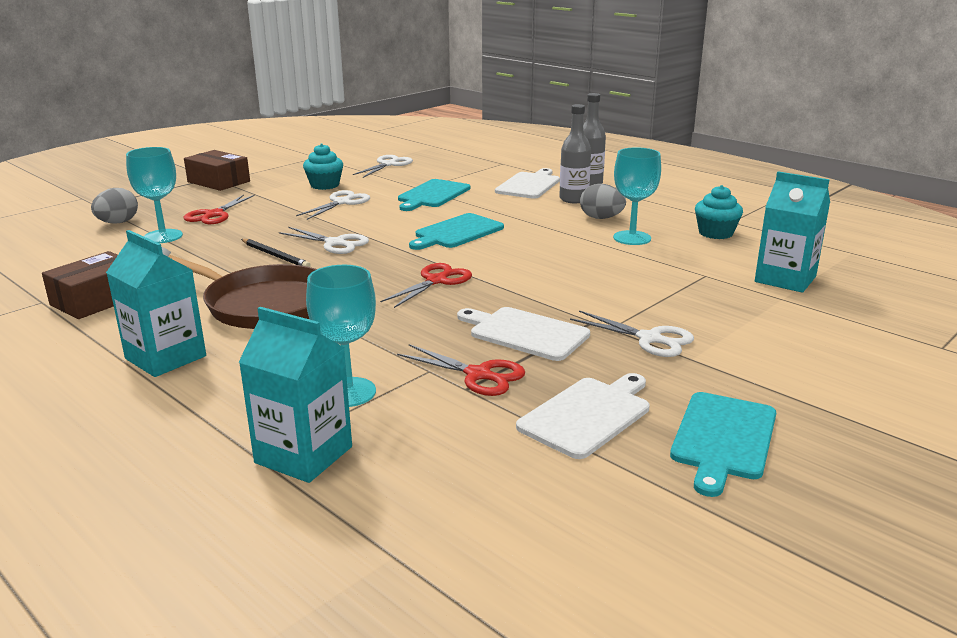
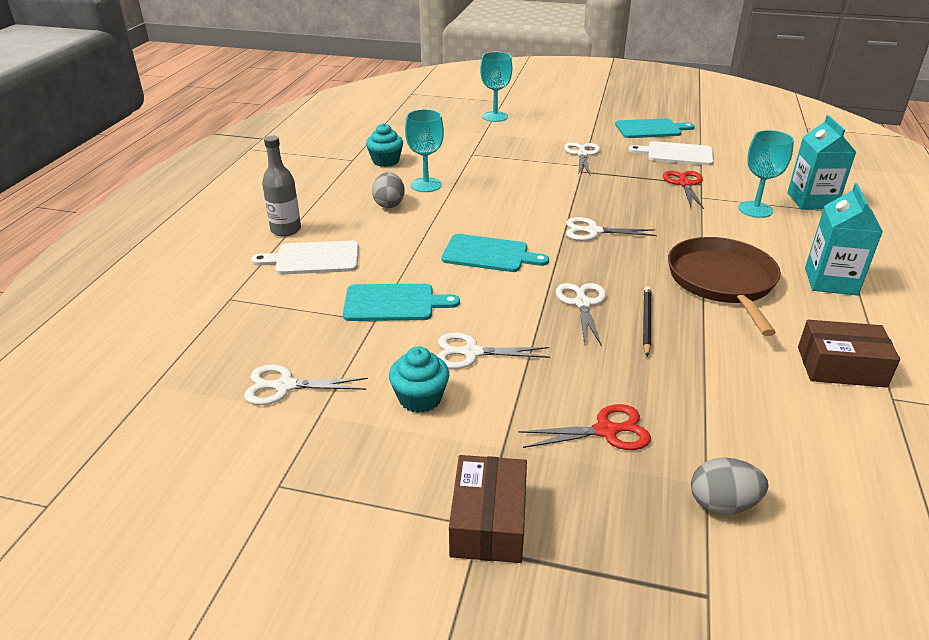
camera: 120 degrees left, 10 degrees up
(163, 236) = (702, 427): turquoise goblet -> turquoise goblet (495, 117)
(436, 281) = (593, 231): red scissors -> white scissors
(525, 333) = (623, 184): white cutting board -> none
(573, 199) = (345, 226): grey bottle -> none
(785, 279) = (453, 135): turquoise carton -> none

